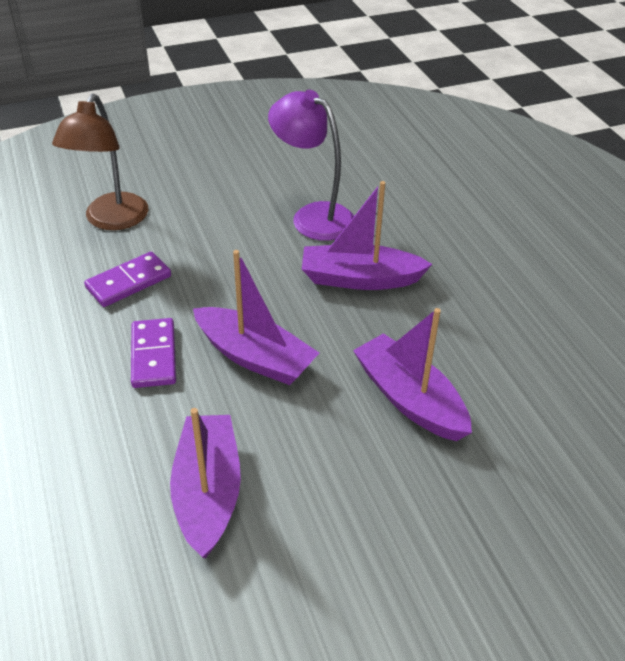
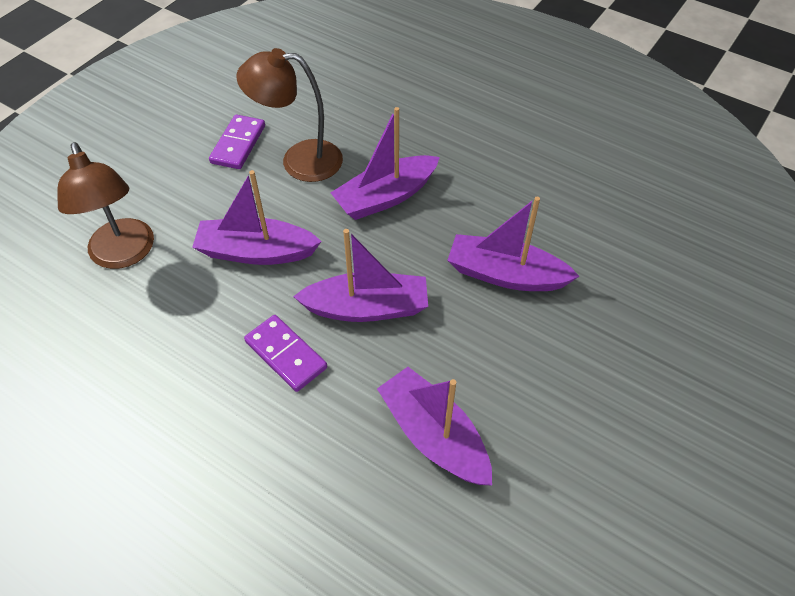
camera: 35 degrees left, 10 degrees up
(128, 282) = (199, 303): purple domino -> purple domino (238, 144)
(209, 267) = (256, 252): none -> purple boat
(313, 216) = (299, 160): purple lamp -> brown lamp

